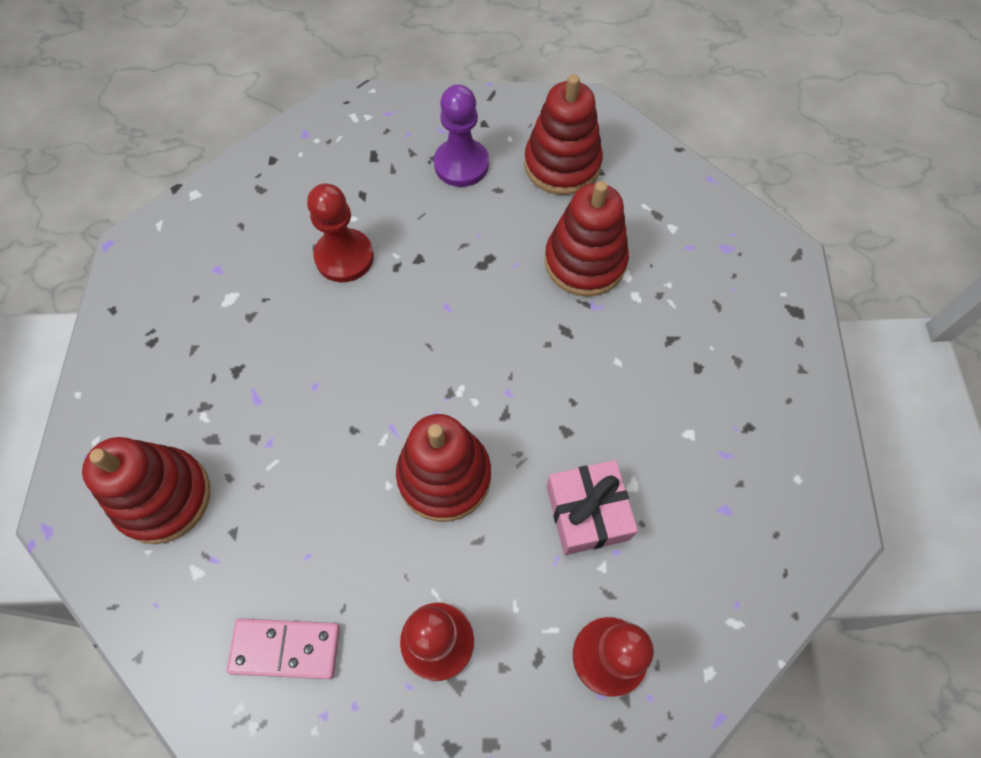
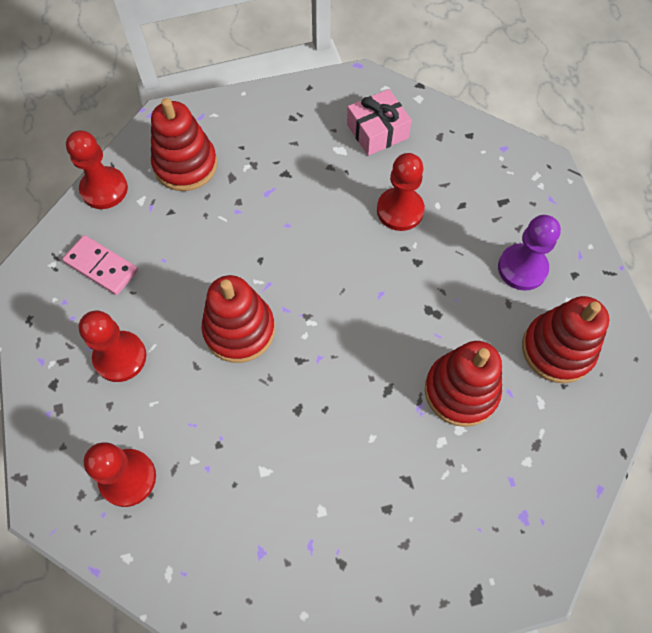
camera: 75 degrees right, 0 degrees up
(152, 625) = (104, 189): none -> red pawn
(285, 649) = (101, 266): pink domino -> pink domino turned 45 degrees counterclockwise
(587, 512) = (234, 440): pink gift -> pink gift (377, 131)

